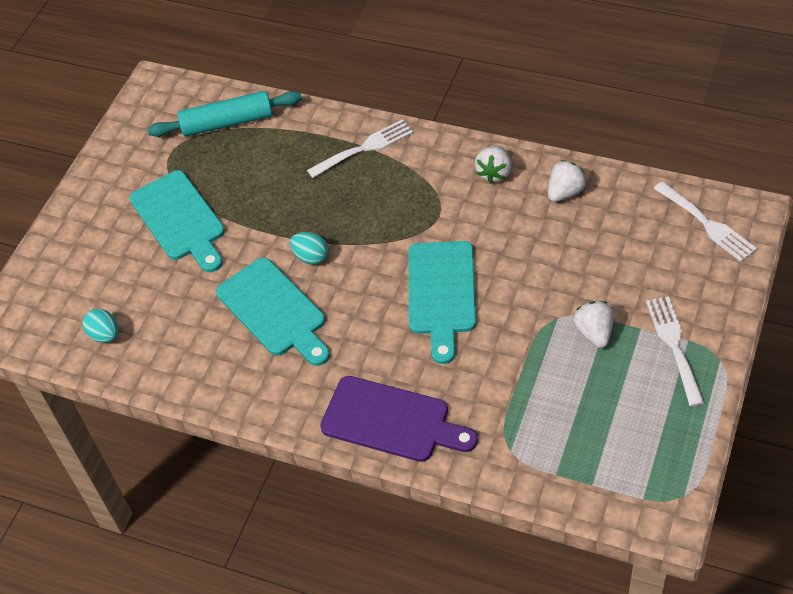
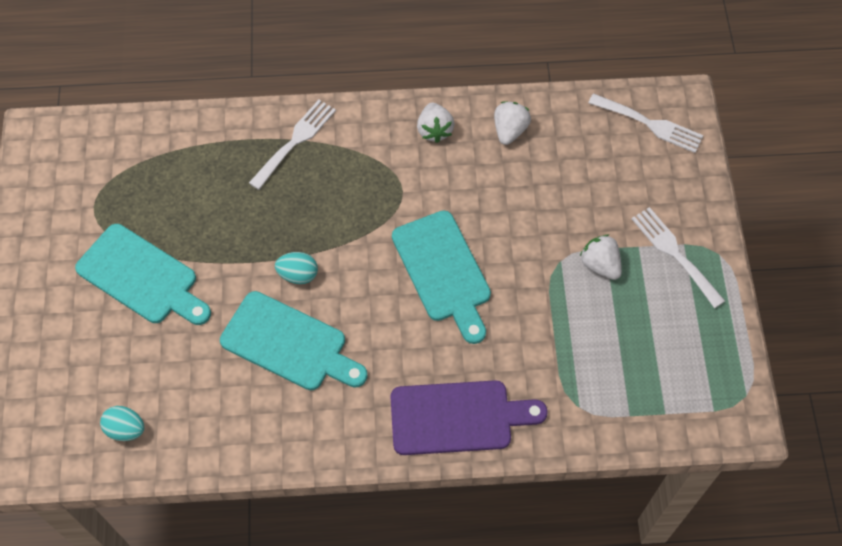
camera: 30 degrees left, 10 degrees up
(227, 122) = (138, 154): turquoise rolling pin -> none

